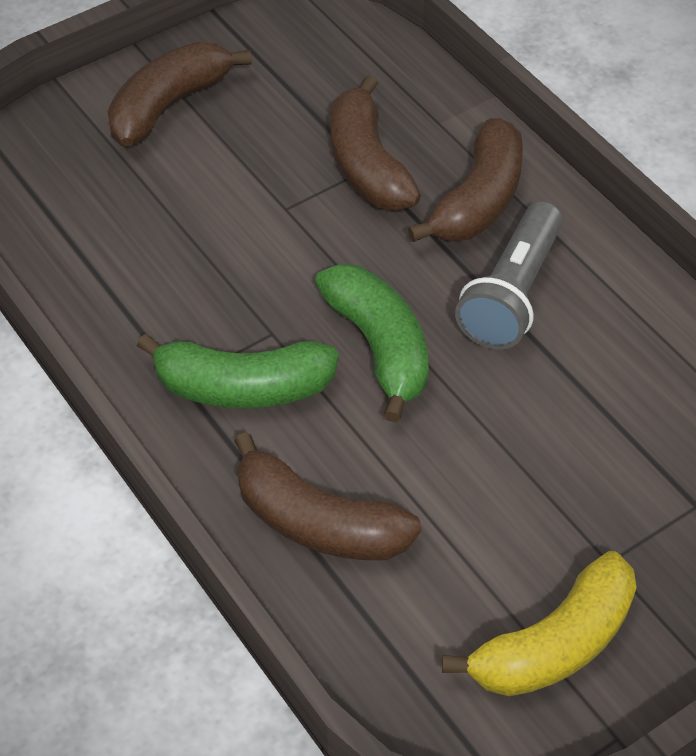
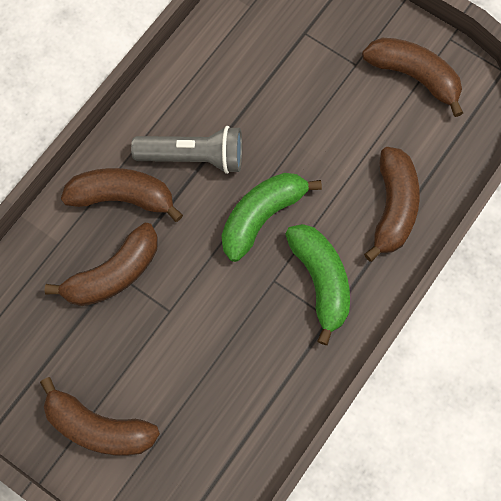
camera: 110 degrees left, 20 degrees up
(554, 644) = (414, 76): yellow banana -> brown banana

